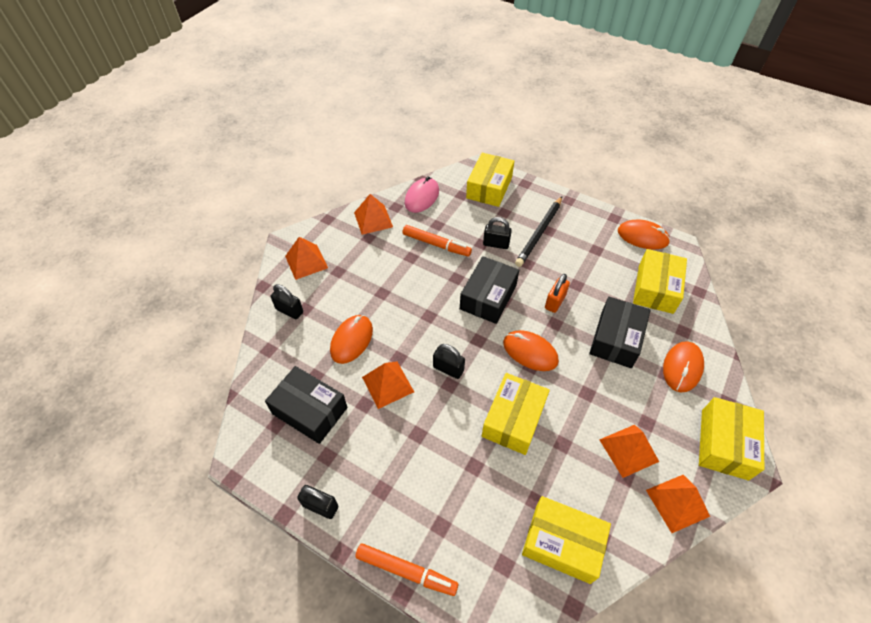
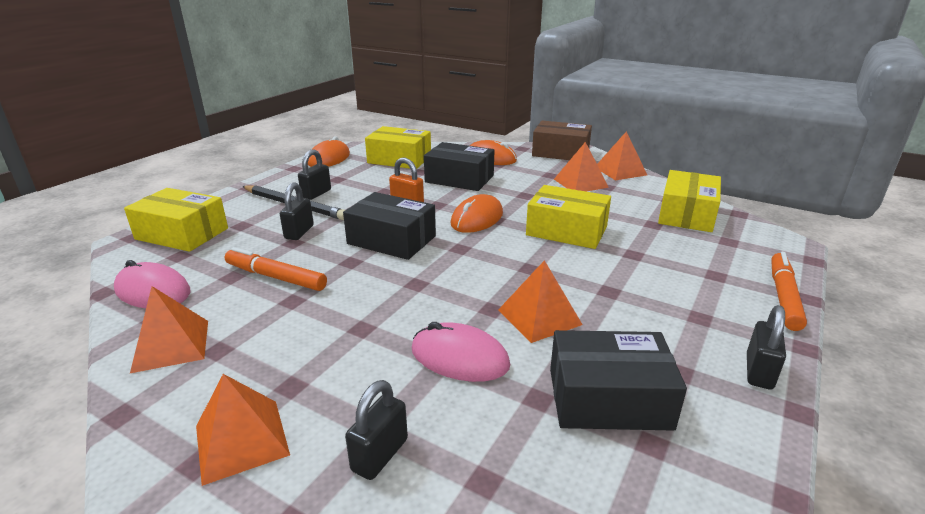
camera: 90 degrees left, 25 degrees down
(310, 410) = (609, 398): black box -> black box turned 60 degrees clockwise
(351, 340) = (459, 357): orange mouse -> pink mouse
(436, 244) = (275, 277): orange marker -> orange marker turned 90 degrees counterclockwise
(448, 369) = (506, 269): black padlock -> black padlock (316, 194)
(724, 444) = (560, 152): yellow box -> brown box

